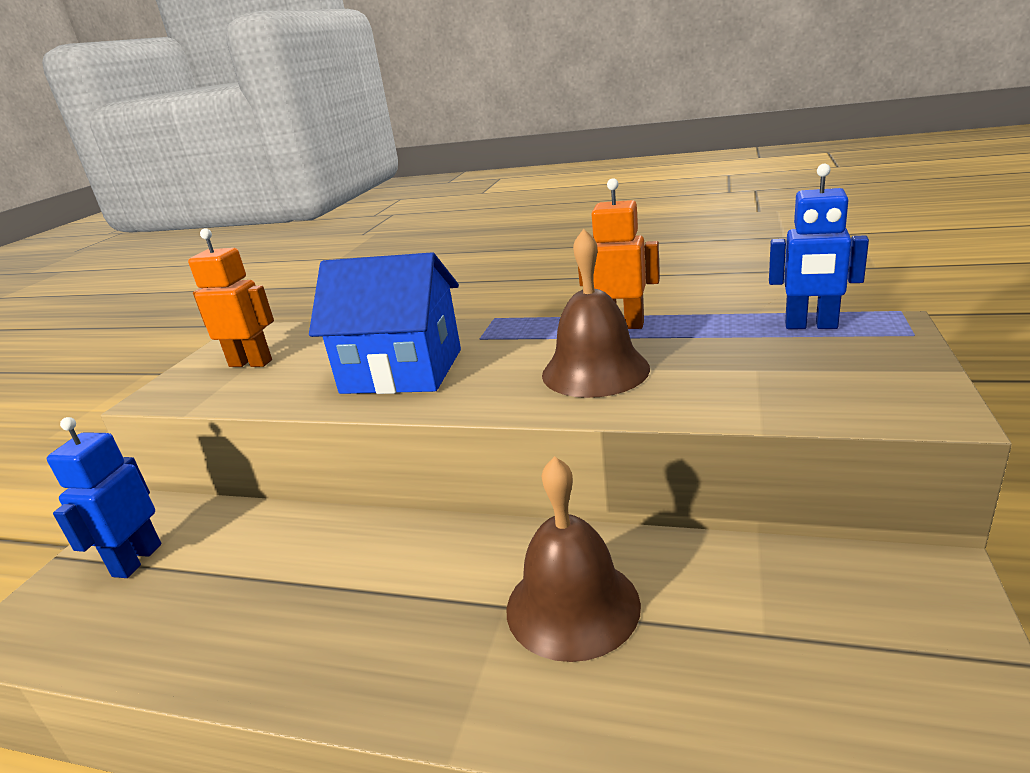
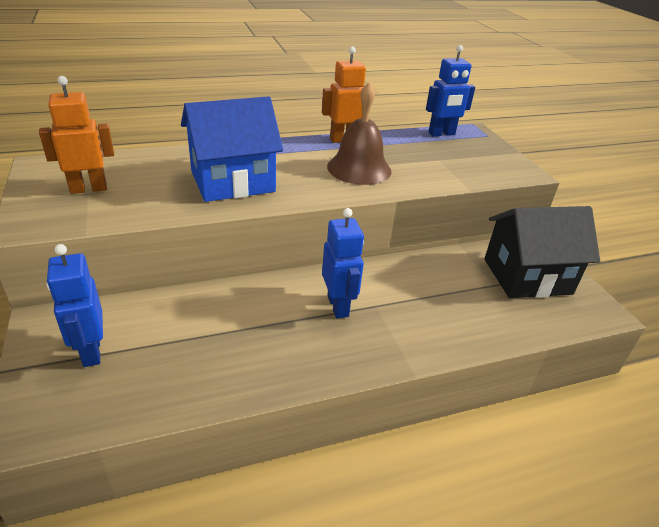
camera: 40 degrees left, 10 degrees up
(448, 589) = (338, 306): none -> blue robot
(572, 606) = (408, 296): brown bell -> none
(861, 639) = (527, 276): none -> black house

